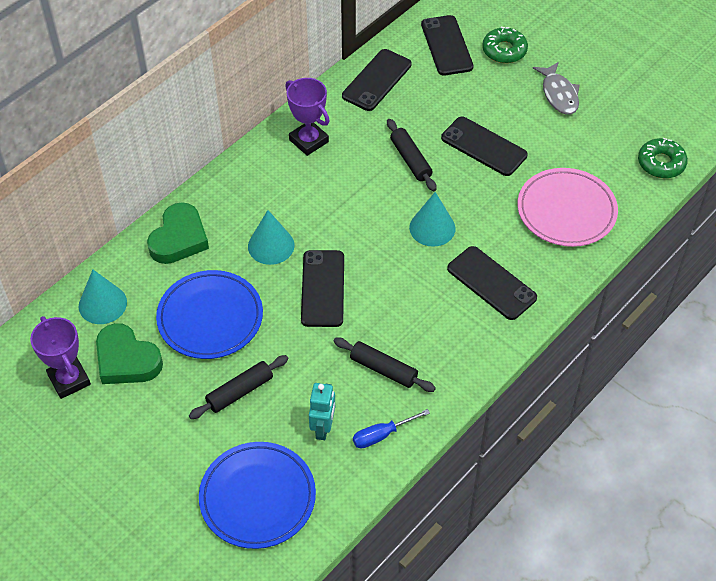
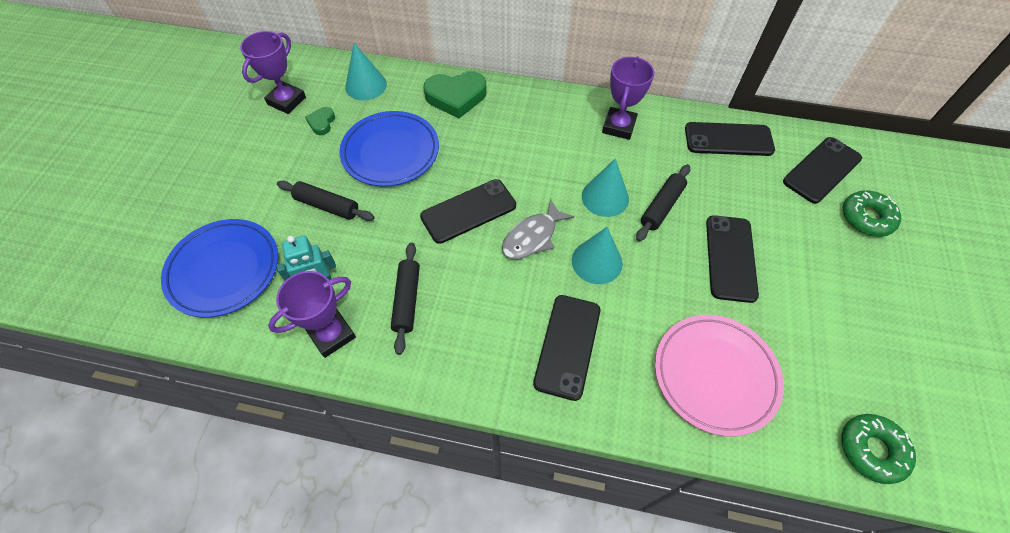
camera: 60 degrees right, 5 degrees up
(126, 360) = (322, 123): green heart -> green heart, size x0.50
(271, 245) = (489, 155): turquoise cone -> turquoise cone (605, 197)
(382, 435) = (331, 334): blue screwdriver -> purple trophy
(559, 94) = (862, 293): grey fish -> grey fish (532, 237)

